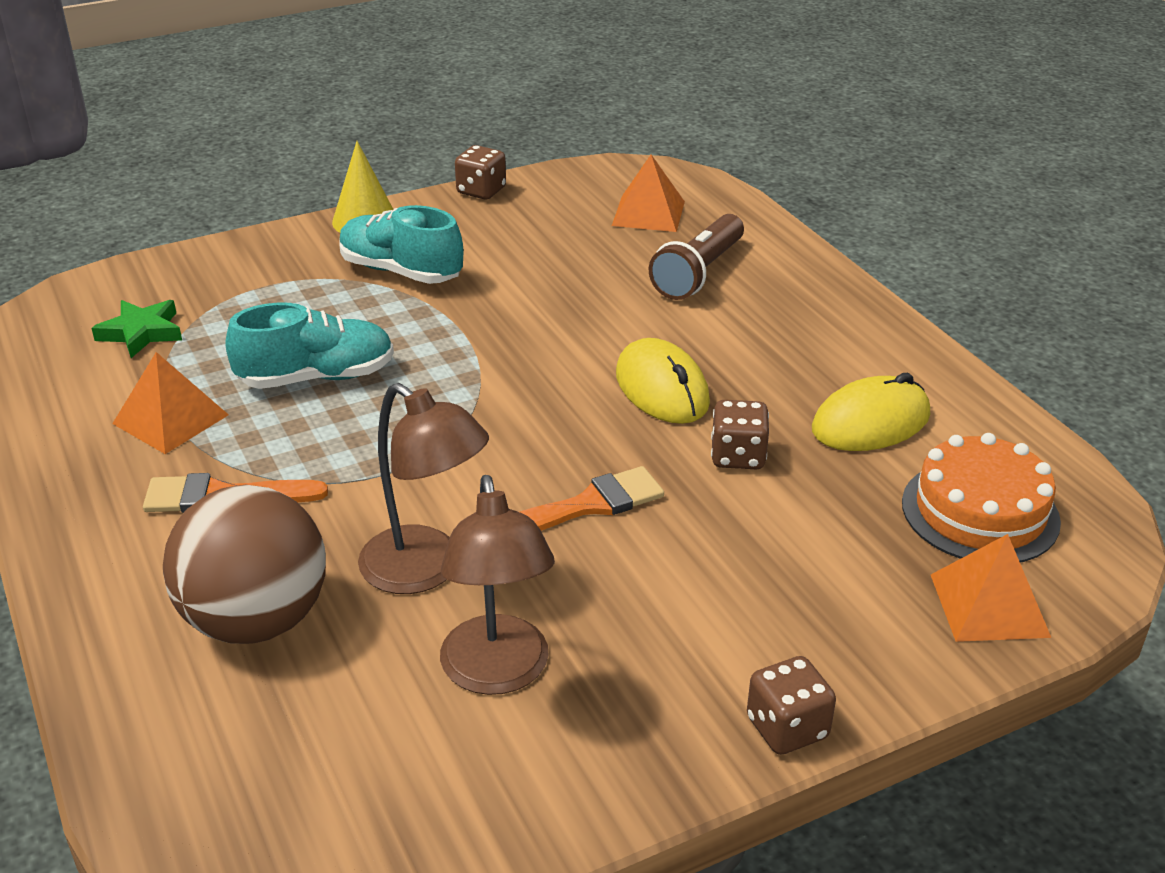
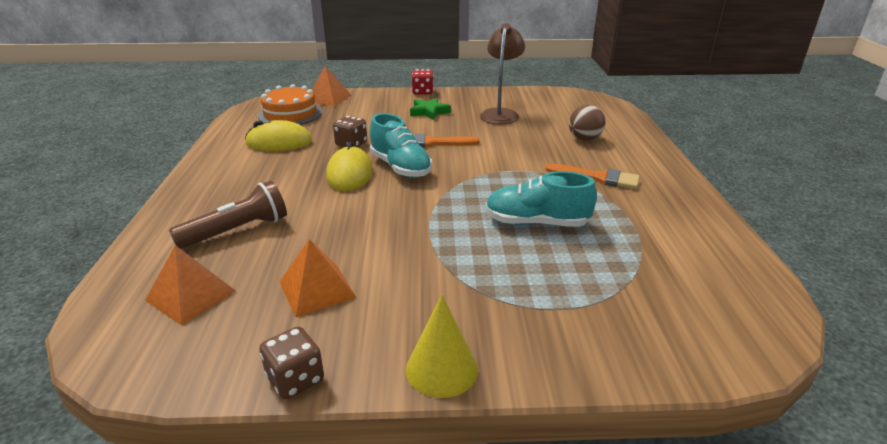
camera: 155 degrees left, 5 degrees down
(141, 333) = (665, 287): green star -> green star (429, 112)
(171, 419) = (631, 219): orange pyramid -> orange pyramid (317, 289)
(256, 620) = (584, 139): brown ball -> brown ball, size x0.56
(401, 271) = (441, 291): turquoise shoe -> turquoise shoe (400, 167)
(425, 570) = (512, 138): brown lamp -> none
(787, 728) = (422, 92): brown dice -> red dice

